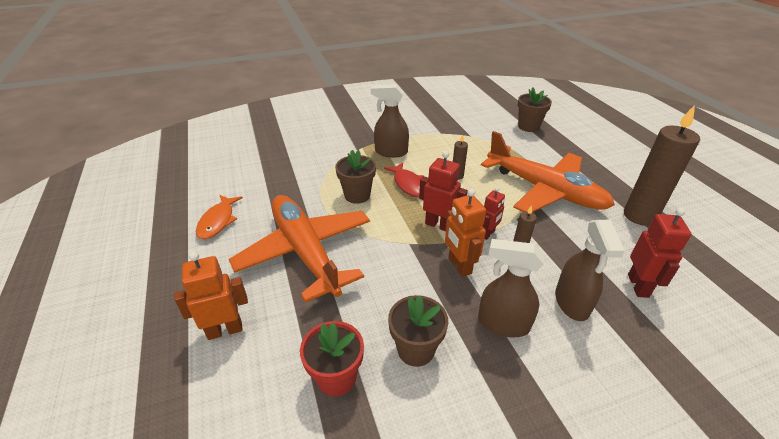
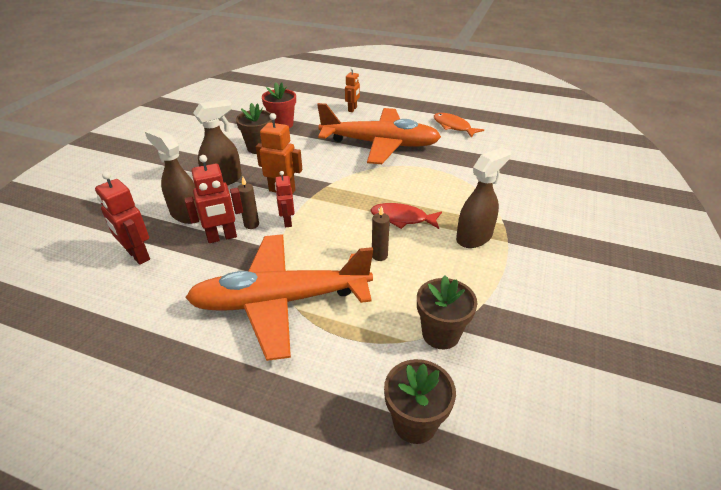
camera: 130 degrees right, 0 degrees up
(225, 330) = (352, 109): orange robot -> orange robot, size x0.66
(357, 195) = (419, 186): brown flower pot -> brown flower pot (440, 334)
(438, 225) = (330, 205): red robot -> red robot (222, 237)
(639, 216) = (155, 338): brown candle -> none

